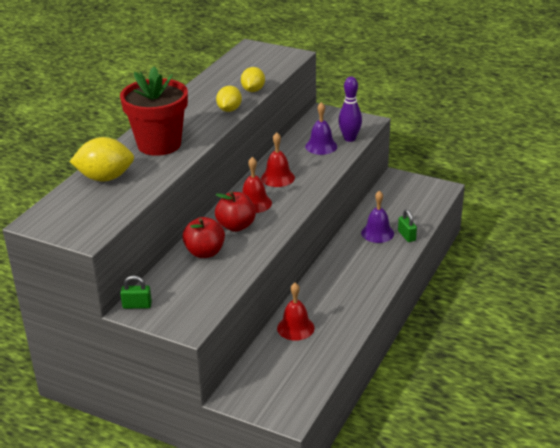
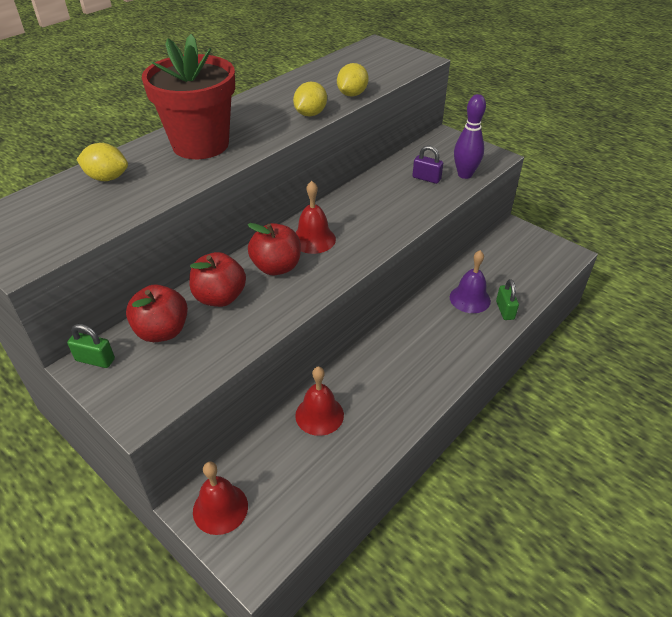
camera: 15 degrees right, 10 degrees up
(105, 178) = (107, 178): yellow lemon -> yellow lemon, size x0.64
(175, 280) = (162, 331): none -> red apple
(277, 178) = (357, 210): red bell -> red bell (220, 508)
(321, 146) = (426, 178): purple bell -> purple padlock

